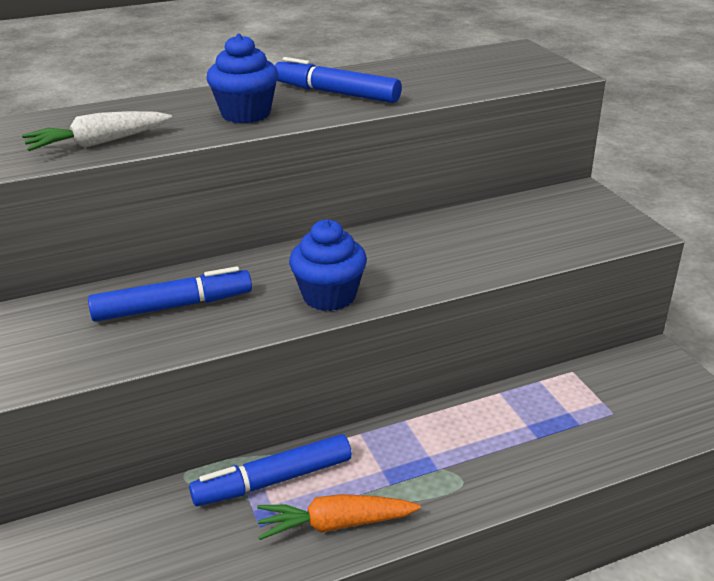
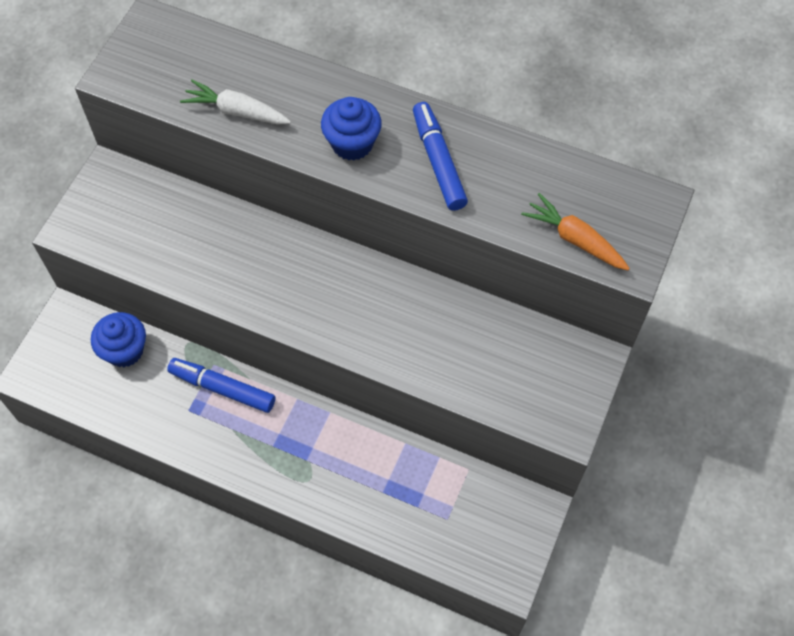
camera: 45 degrees right, 30 degrees up
(173, 306) = (224, 249): blue marker -> none
(329, 296) = (310, 315): blue cupcake -> blue cupcake (125, 350)
(336, 524) = (221, 444): orange carrot -> orange carrot (575, 239)

